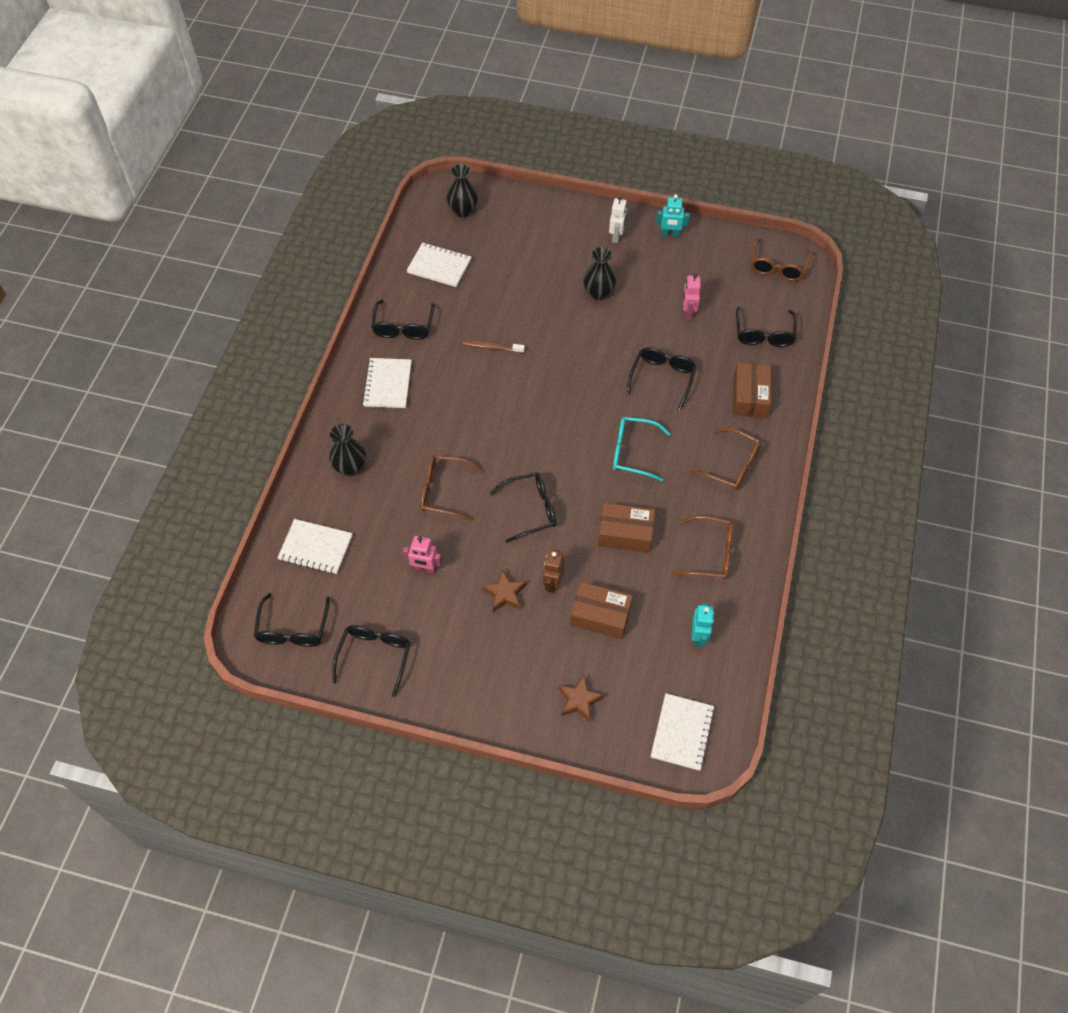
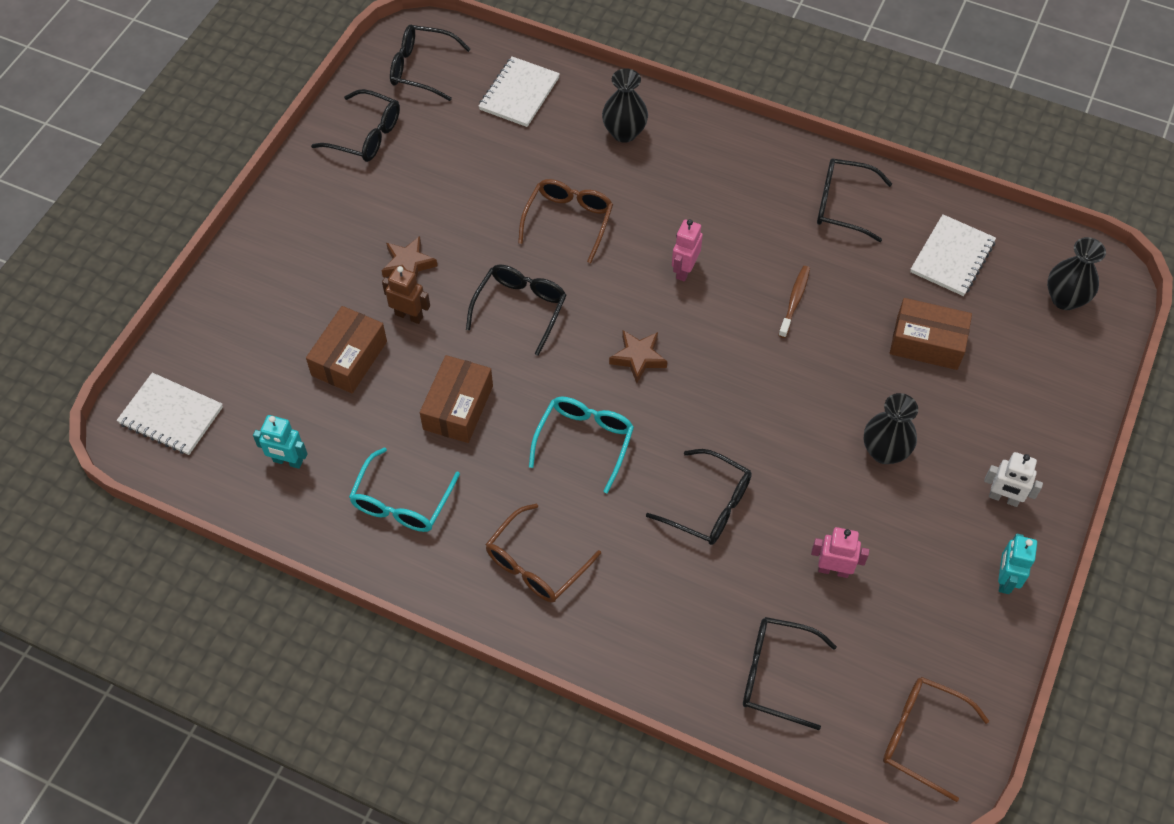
camera: 100 degrees right, 0 degrees up
(387, 384) = (747, 180): white notebook -> none
(425, 568) = (464, 191): pink robot -> pink robot (684, 270)
(531, 509) = (520, 308): black glasses -> black glasses turned 150 degrees counterclockwise
(579, 700) = (248, 318): brown star -> brown star (638, 358)
(710, 554) = (401, 502): brown glasses -> turquoise glasses
(750, 397) = (654, 620): brown box -> brown box (927, 343)

